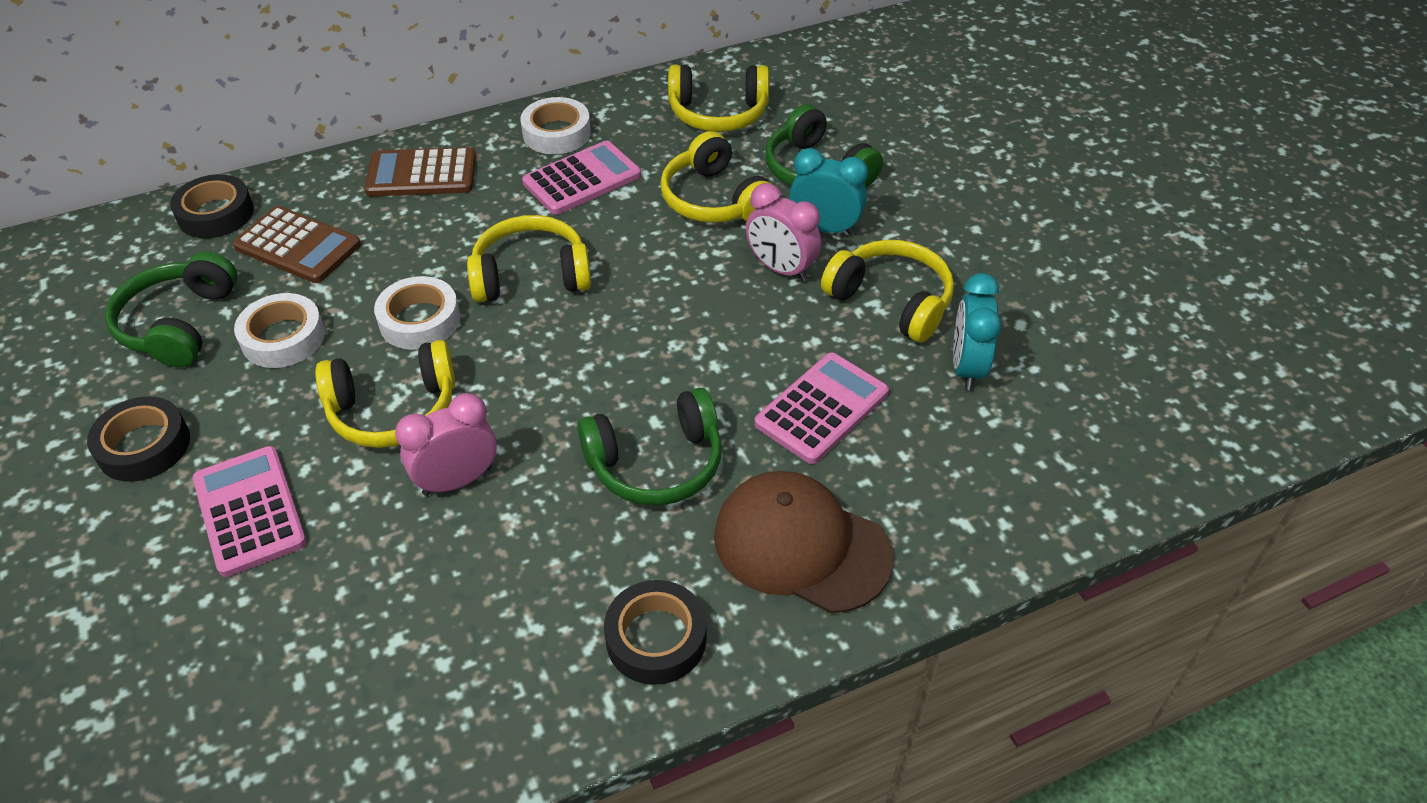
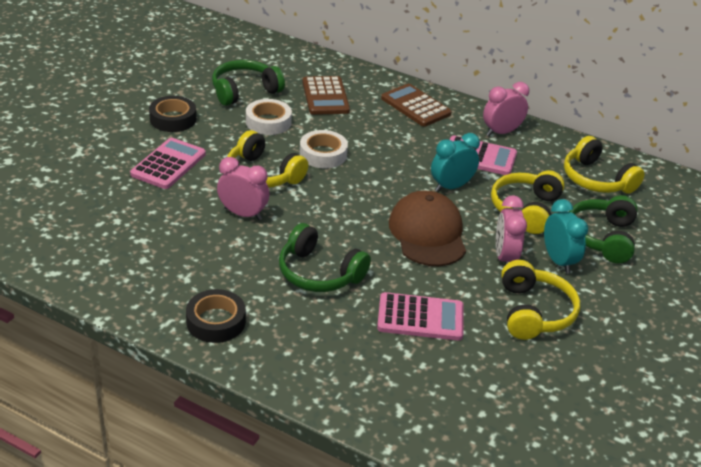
camera: 50 degrees right, 10 degrees down
(216, 214) = (316, 65): black tape -> none
(531, 275) = (392, 173): yellow headphones -> none
(556, 133) = (501, 132): white tape -> pink clock
(801, 545) = (320, 349): brown cap -> brown cap (427, 233)
(967, 368) = (519, 366): turquoise clock -> turquoise clock (451, 187)

